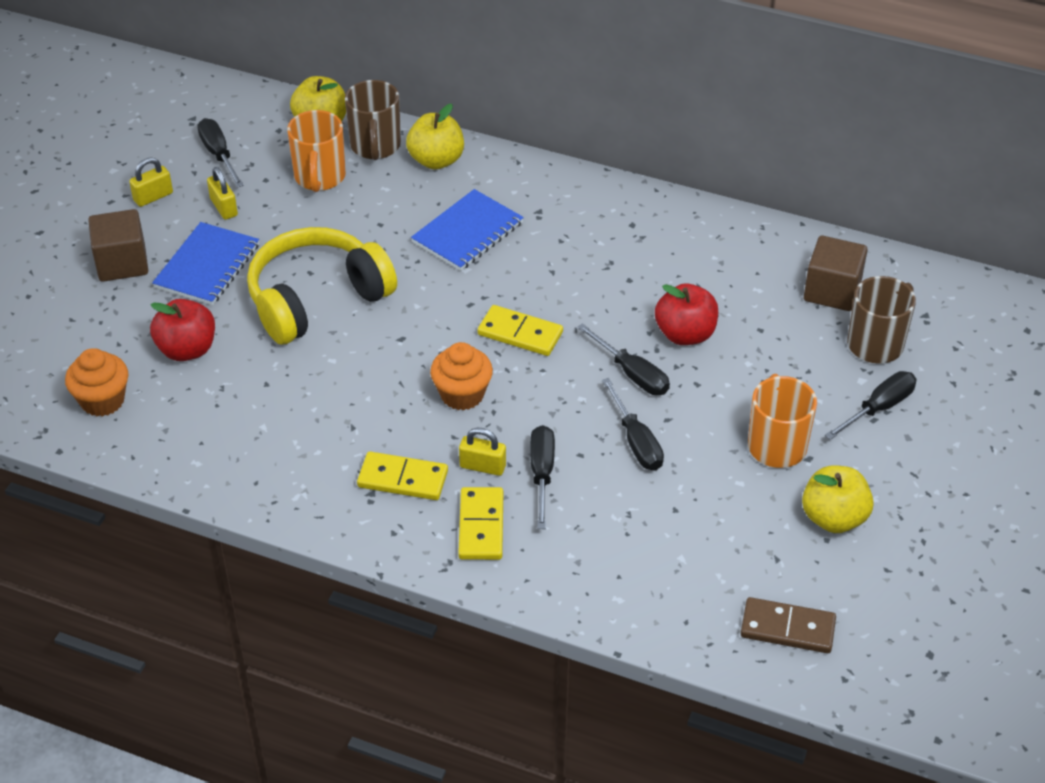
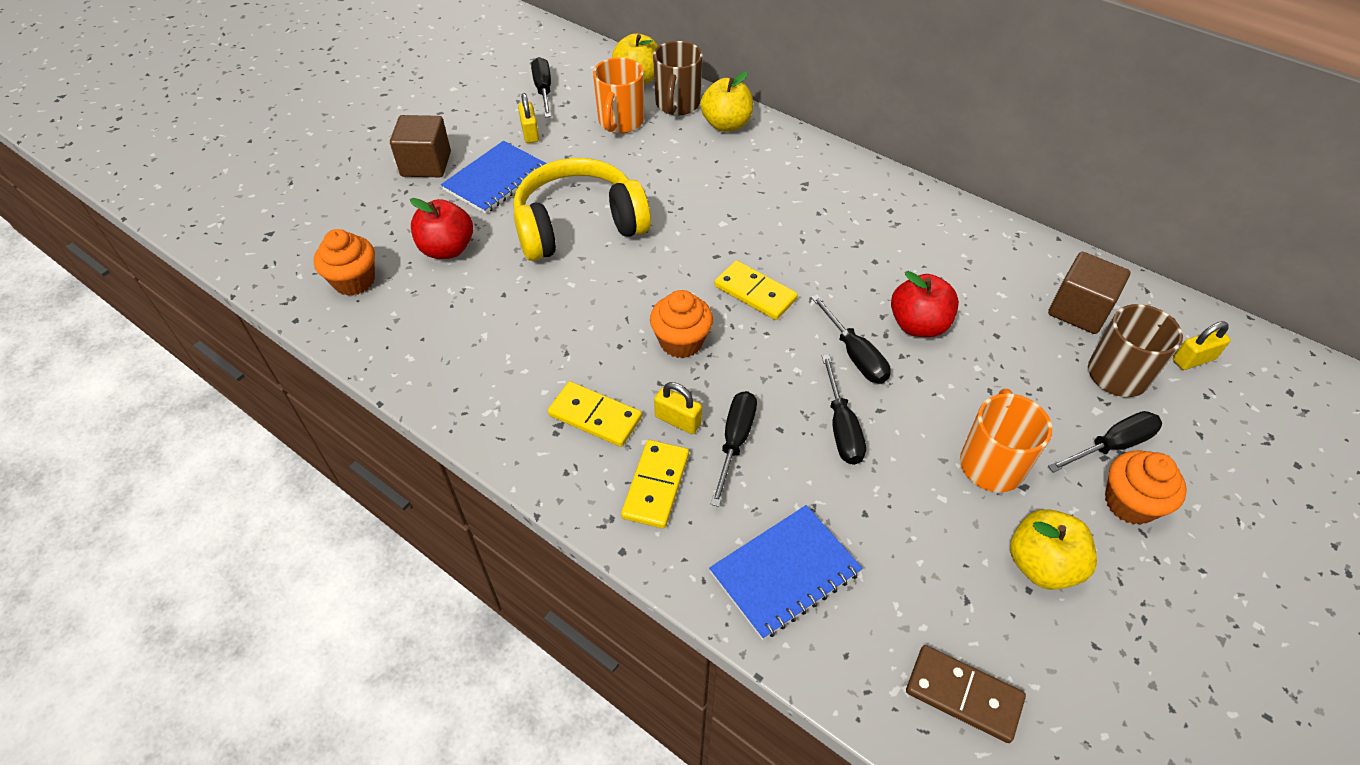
camera: 15 degrees right, 5 degrees up
(153, 197) = (476, 114): yellow padlock -> yellow padlock (1193, 359)
(467, 233) = (734, 191): blue notebook -> blue notebook (785, 572)
(900, 453) = (1130, 503): none -> orange cupcake

